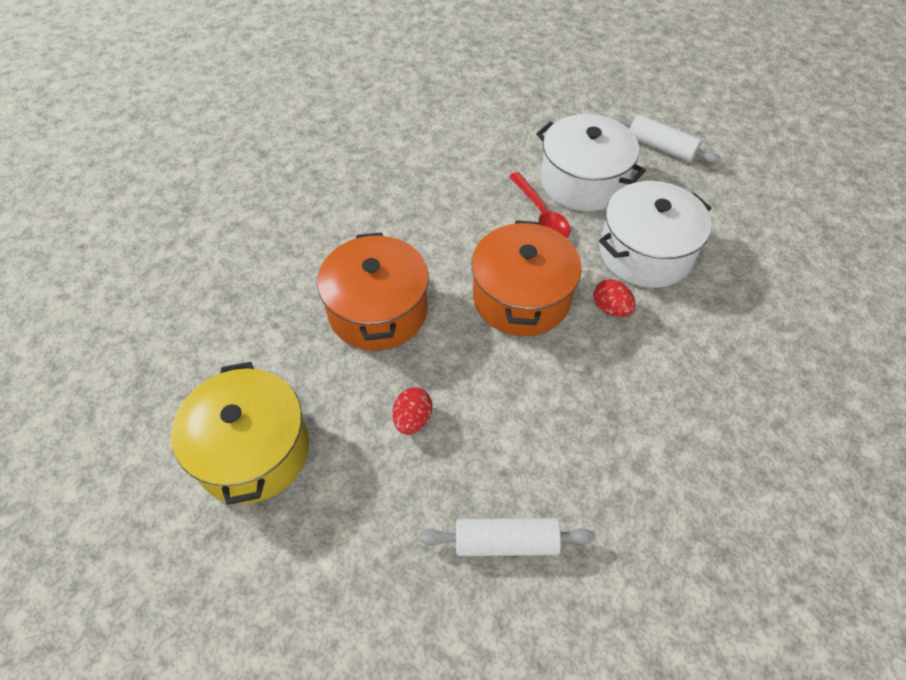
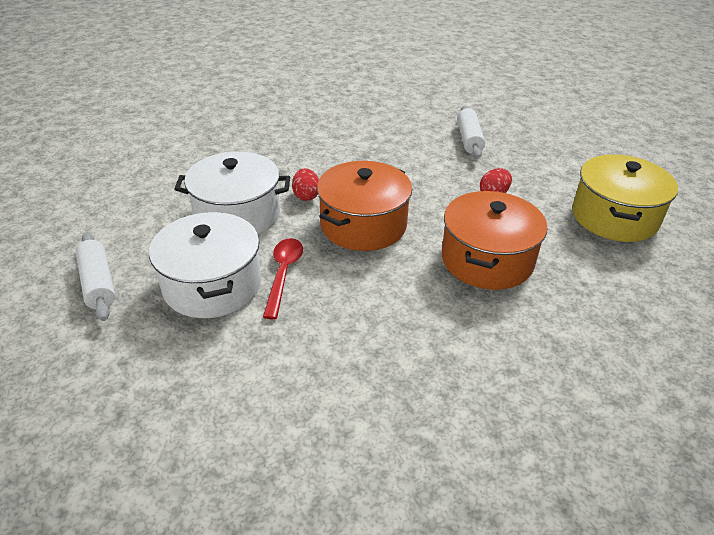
camera: 150 degrees left, 15 degrees down
(506, 542) = (469, 139): white rolling pin -> white rolling pin turned 60 degrees clockwise

